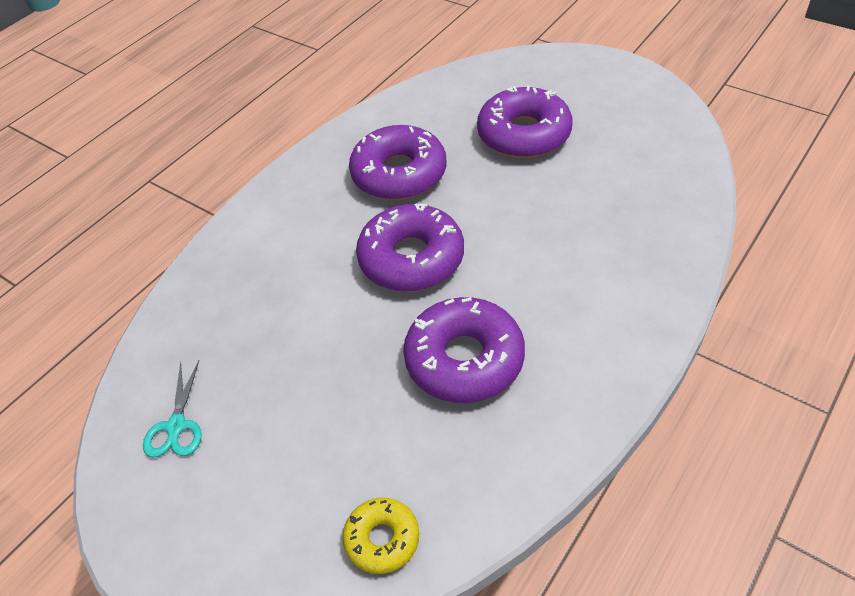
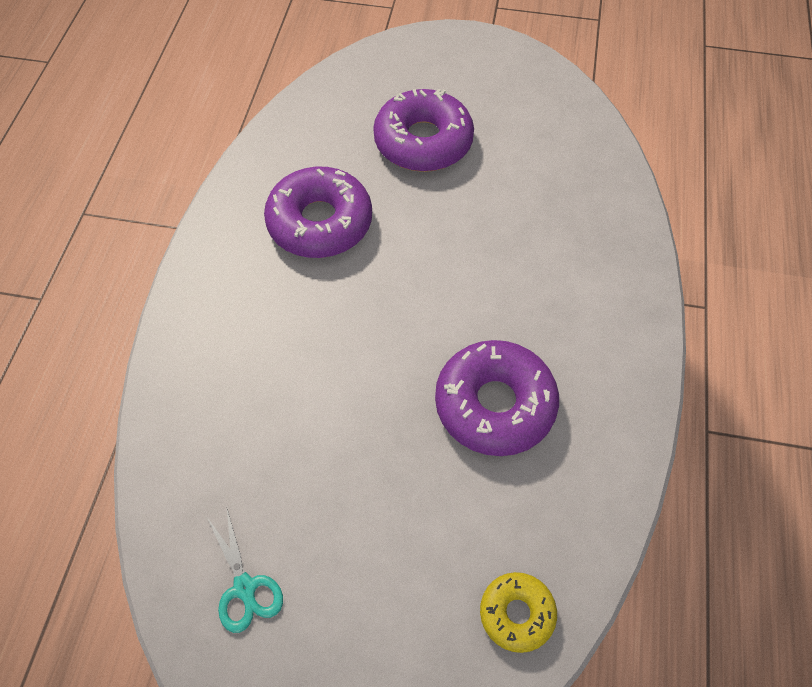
camera: 30 degrees left, 10 degrees up
(411, 258) = (385, 315): purple donut -> none

